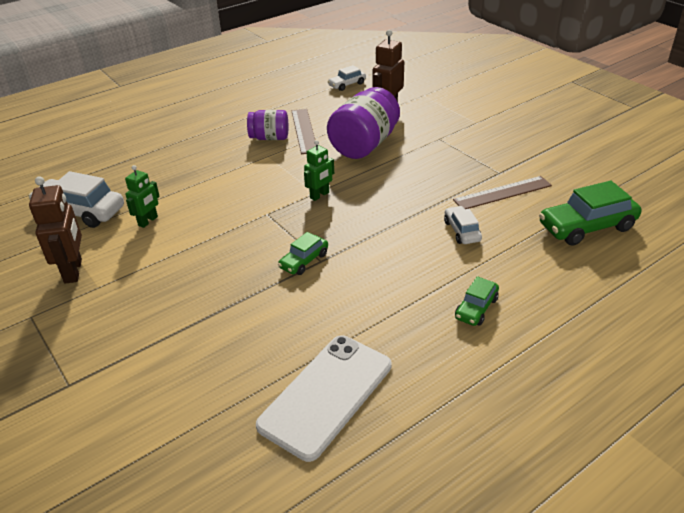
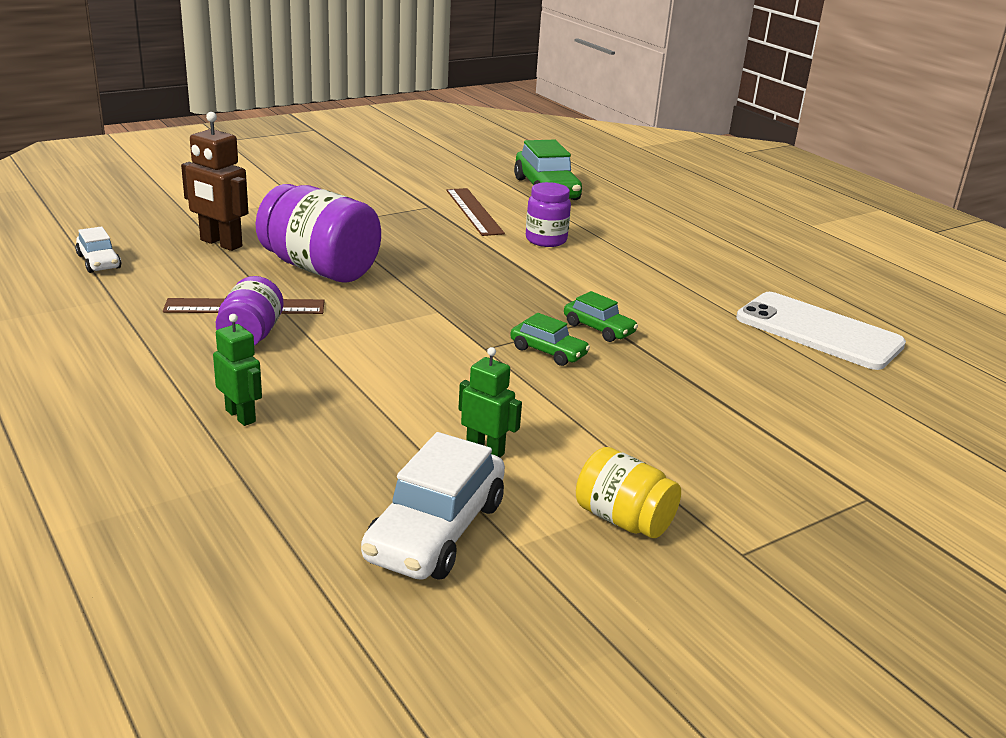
camera: 90 degrees left, 10 degrees down
(73, 271) = (623, 519): brown robot -> yellow jar
(319, 195) = (448, 308): green robot -> green robot (241, 416)
(461, 231) = (546, 240): white car -> purple jar
(476, 308) = (677, 252): green car -> green car (548, 352)

